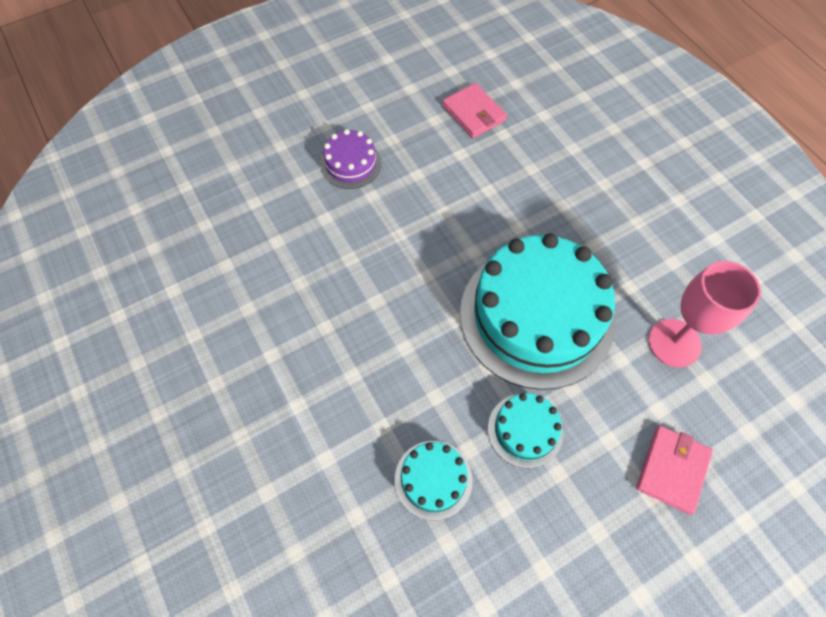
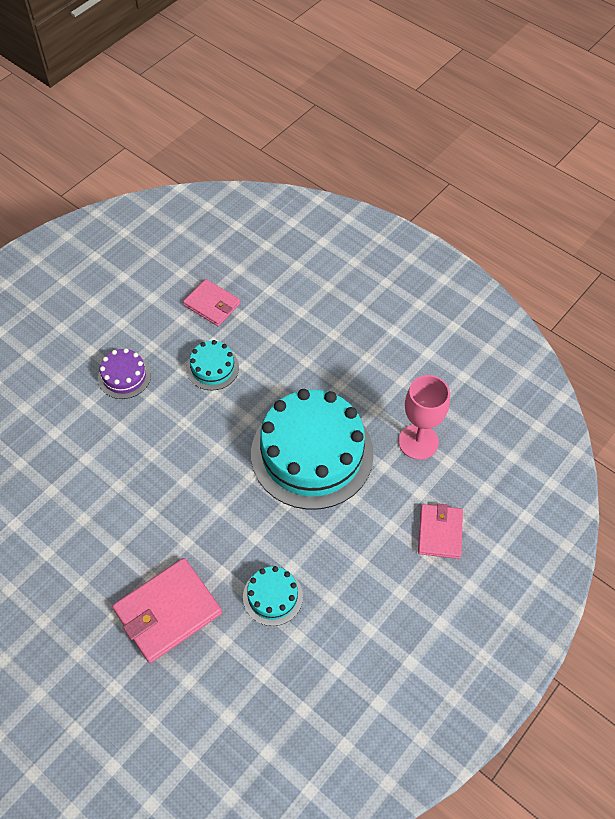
camera: 20 degrees left, 5 degrees down
(301, 454) = (168, 612): none -> pink wallet
(525, 430) = (328, 539): turquoise cake -> turquoise cake (212, 368)

